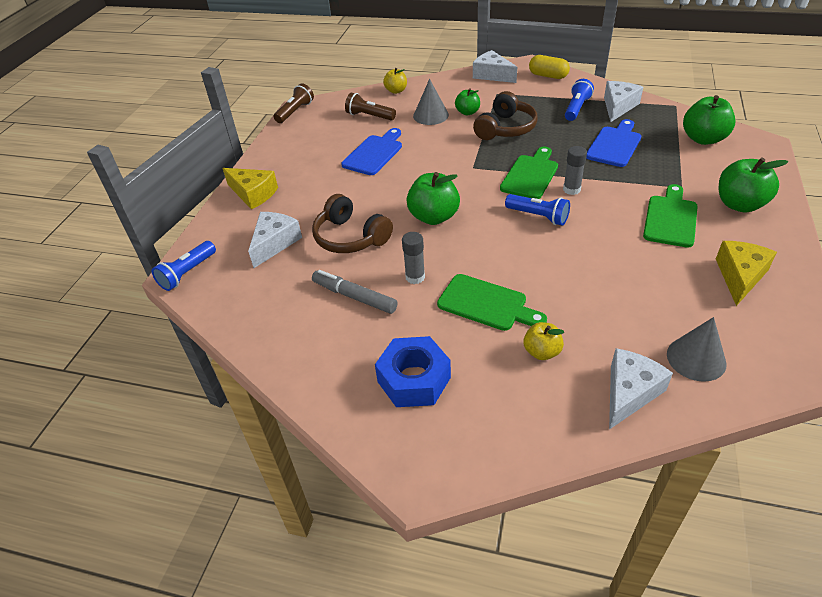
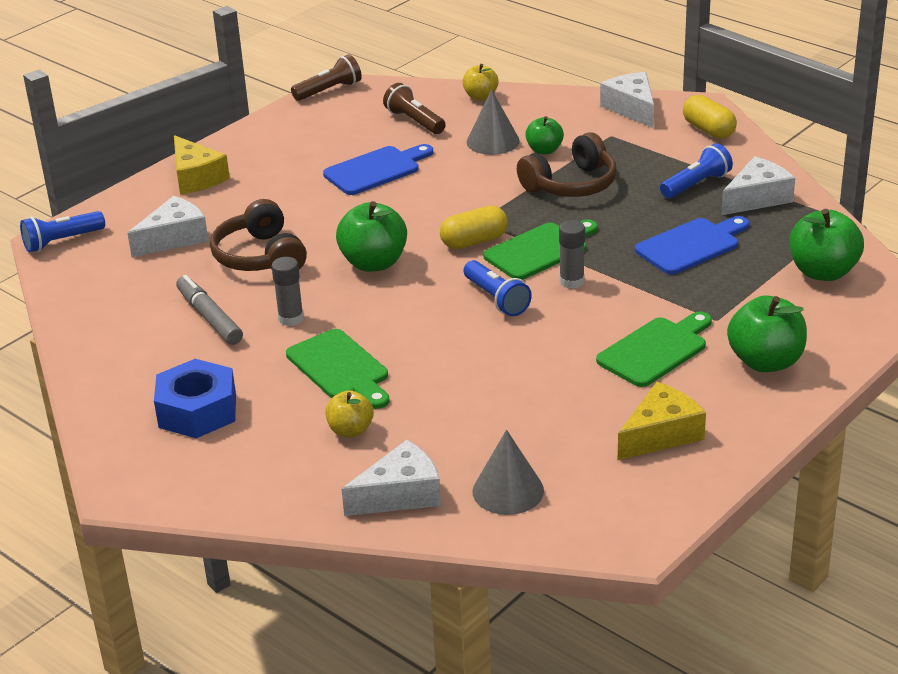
camera: 25 degrees right, 10 degrees down
(484, 182) = (474, 241): none -> yellow capsule

